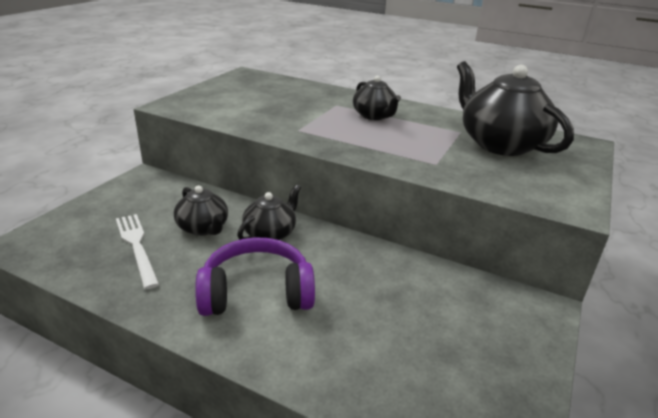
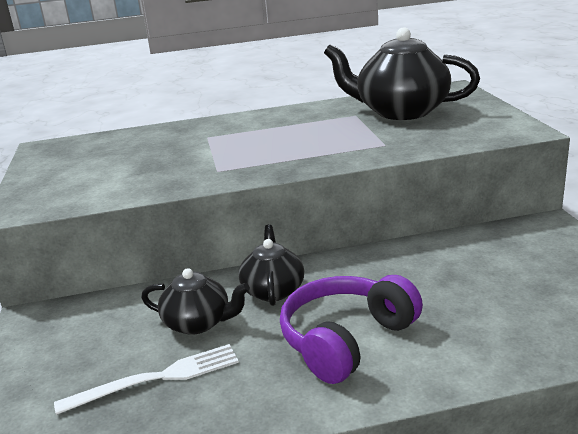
camera: 35 degrees left, 5 degrees down
(137, 246) = (156, 379): white fork -> white fork turned 135 degrees clockwise
(374, 116) = (262, 131): black teapot -> none

